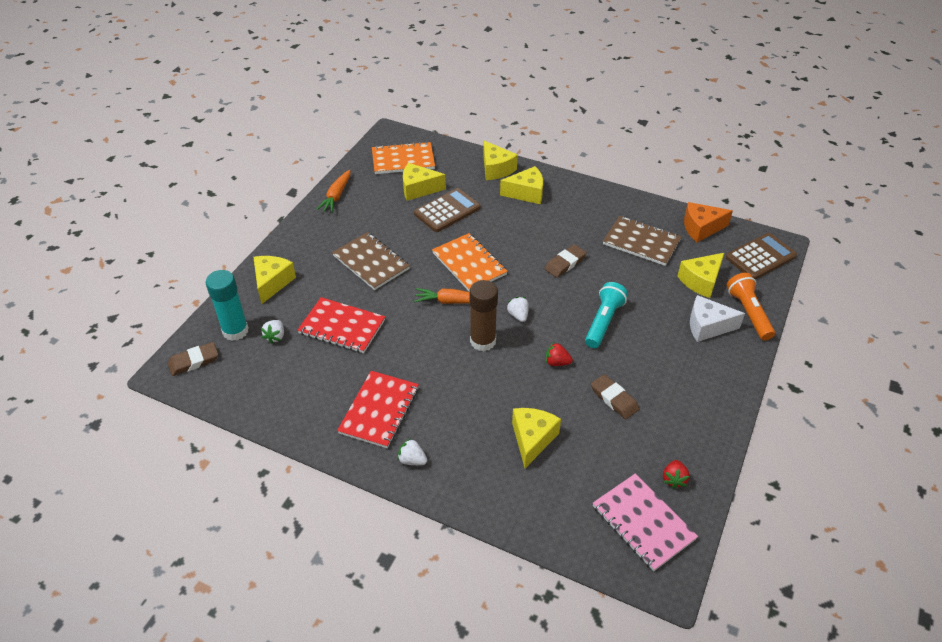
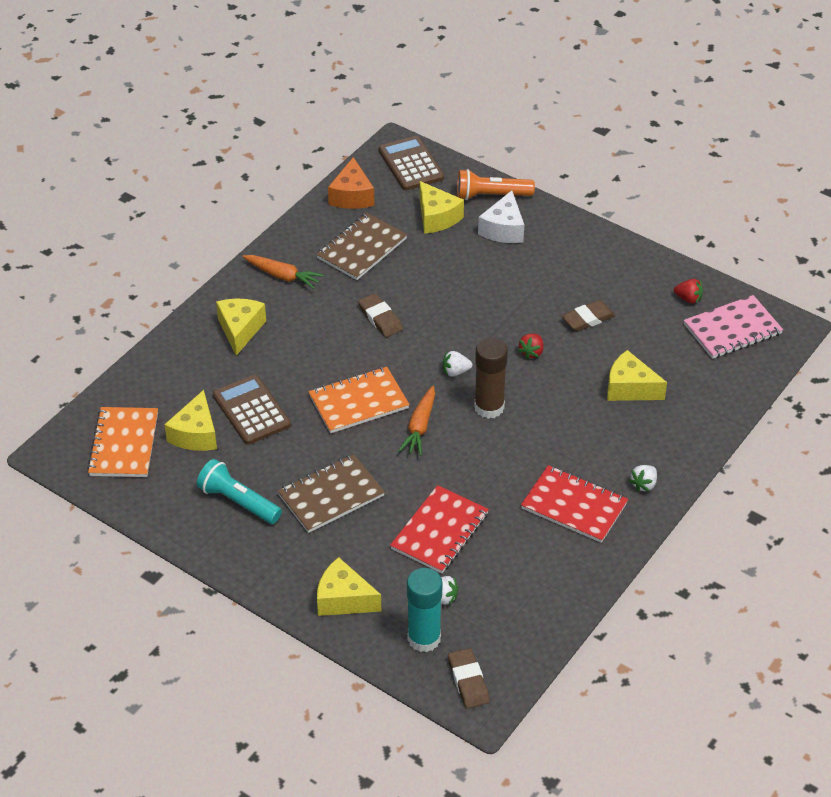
camera: 80 degrees left, 0 degrees up
(336, 196) = (182, 523): orange carrot -> orange carrot (282, 276)
(496, 169) = (179, 351): yellow cheese -> none
(603, 322) = (480, 305): turquoise flashlight -> turquoise flashlight (238, 502)

